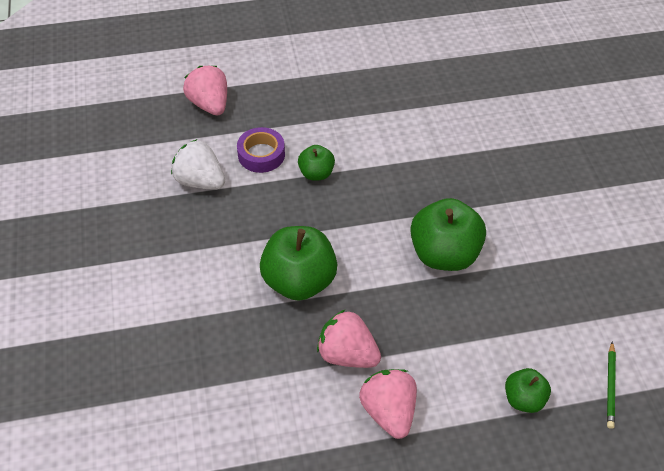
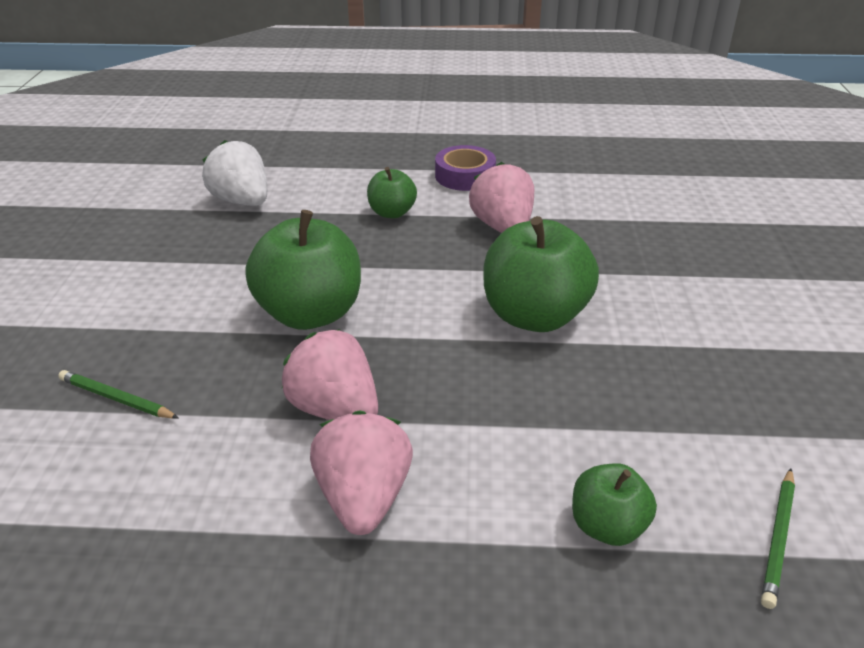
camera: 15 degrees right, 15 degrees down
(208, 376) = (116, 398): none -> green pencil
(209, 104) = (296, 141): pink strawberry -> pink strawberry (502, 227)
(261, 154) = (331, 188): purple tape -> purple tape (465, 176)

